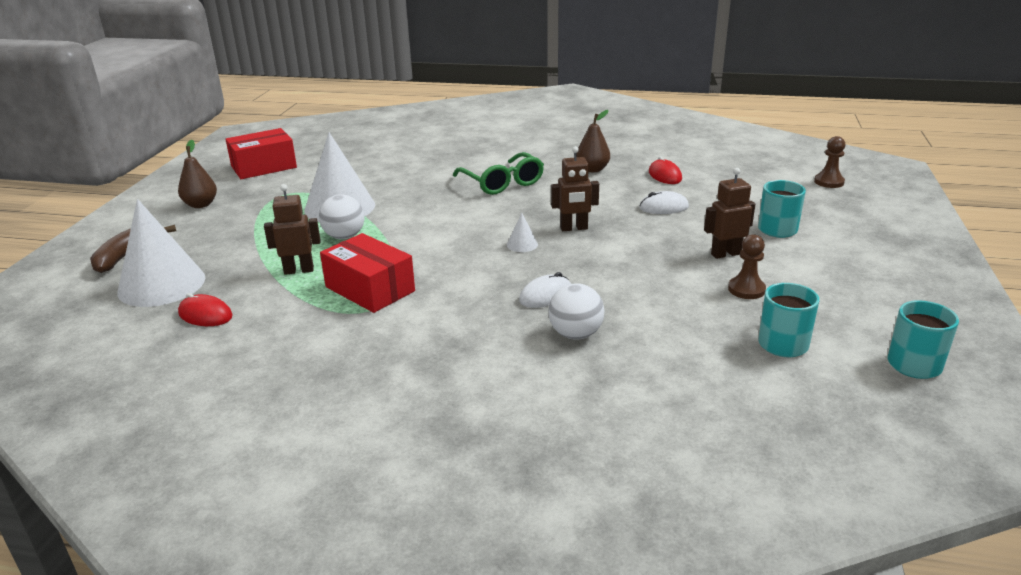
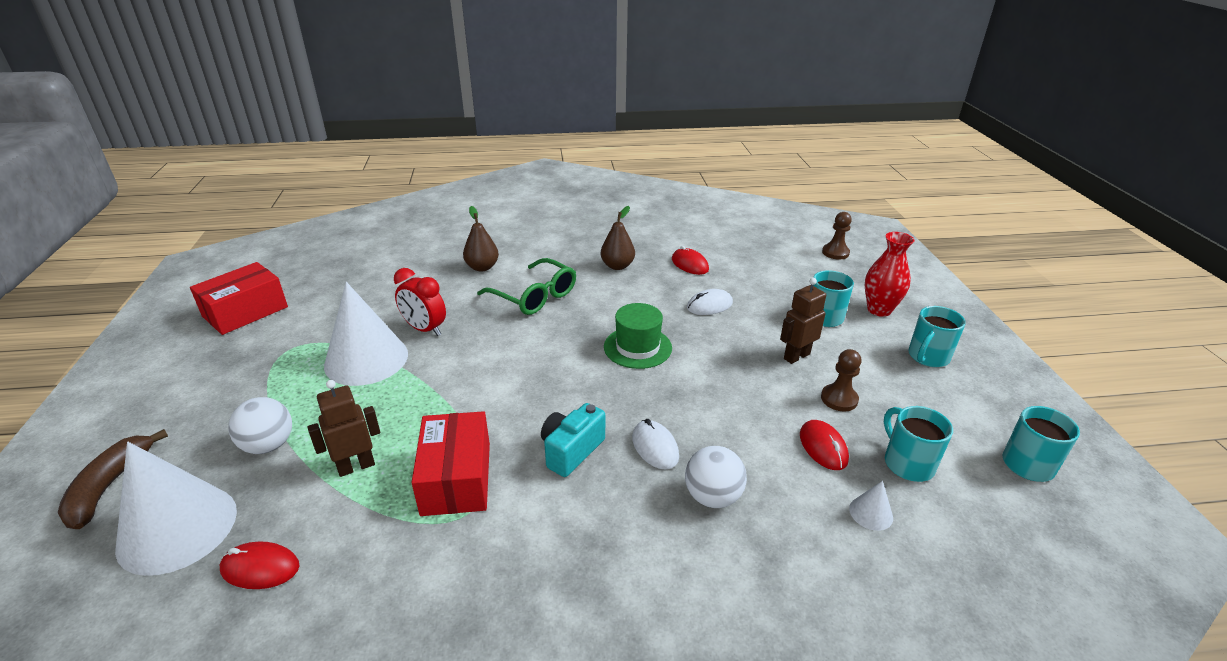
camera: 20 degrees left, 5 degrees up
(201, 205) = (183, 383): brown pear -> brown pear (482, 267)
(344, 236) = (391, 402): white ball -> white ball (269, 445)
(370, 289) = (456, 478): red box -> red box turned 60 degrees clockwise
(396, 194) = (425, 329): none -> red clock
(472, 287) = (571, 451): none -> turquoise camera
(522, 244) = (596, 379): white cone -> white cone (871, 513)
(545, 295) = (655, 447): white mouse -> white mouse turned 60 degrees counterclockwise
(574, 228) = (637, 347): brown robot -> green hat
(704, 319) = (823, 447): none -> red mouse
(842, 231) = (879, 310): none -> red vase
(868, 272) = (927, 357): none -> turquoise mug

